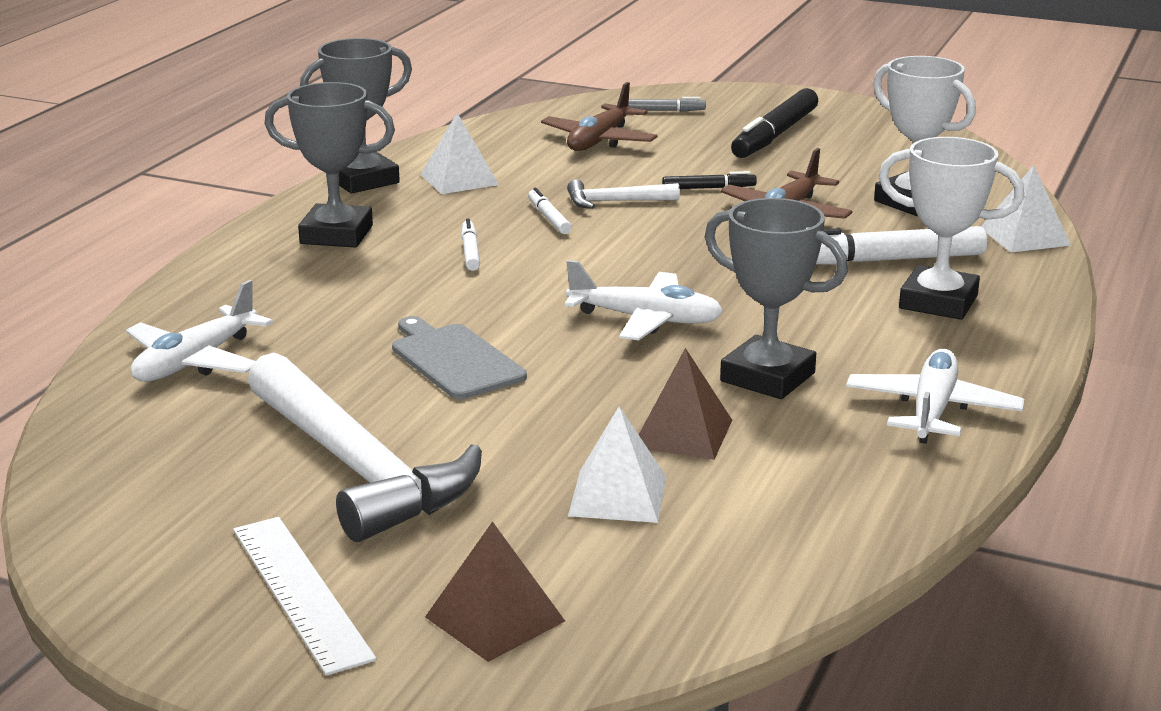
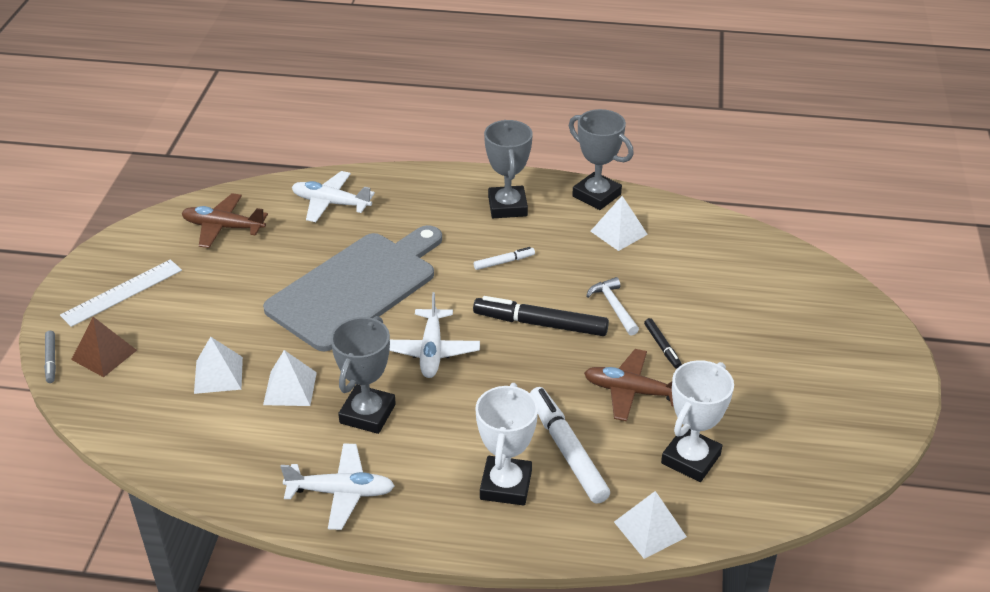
camera: 75 degrees right, 15 degrees up
(357, 467) = (233, 282): white hammer -> none
(454, 360) = (356, 287): grey cutting board -> grey cutting board, size x2.03
(549, 218) = (571, 283): white marker -> none
(599, 140) = (727, 279): brown plane -> brown plane (223, 227)
(663, 111) = (812, 300): grey marker -> grey marker (51, 360)
(682, 433) = (290, 388): brown pyramid -> white pyramid
(775, 135) = (795, 366): black marker -> black marker (540, 324)

